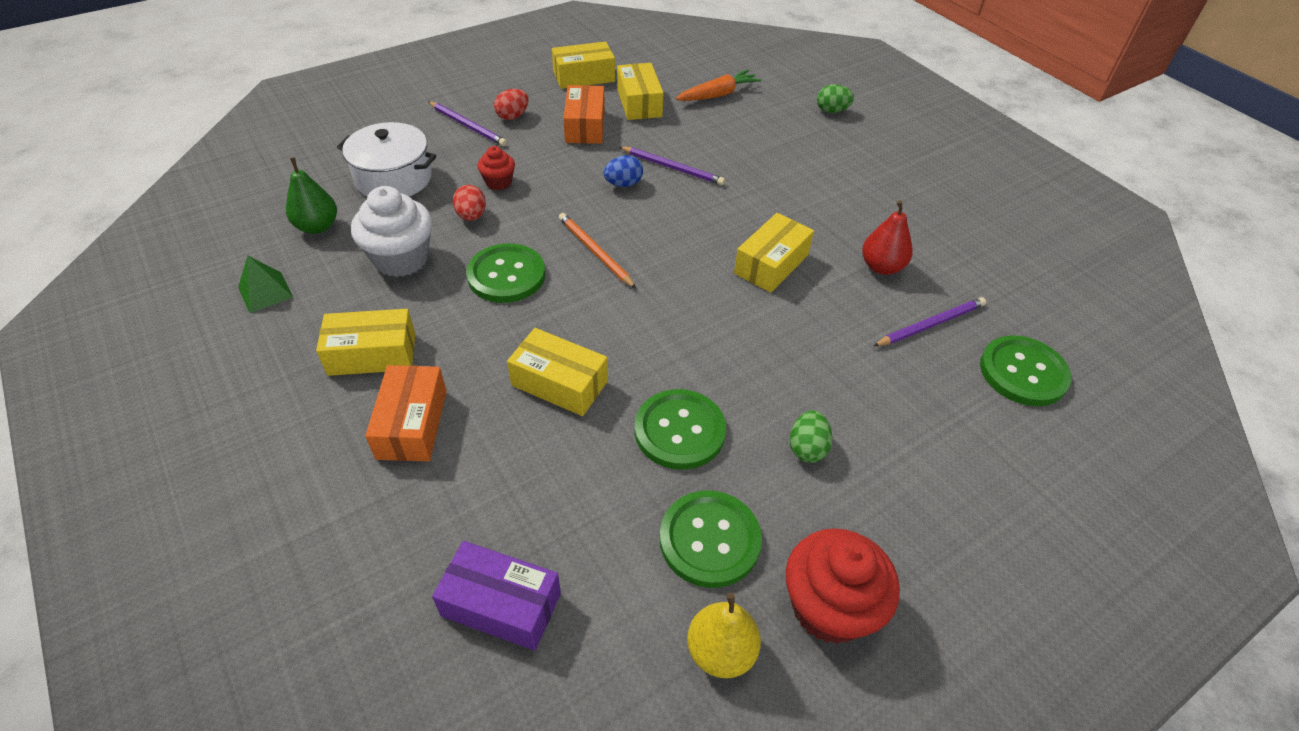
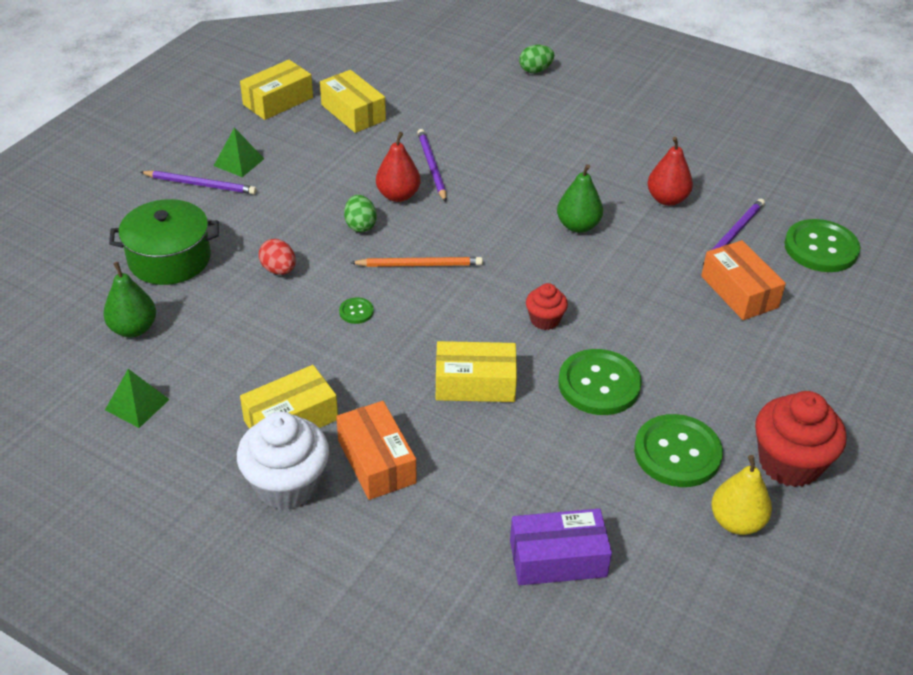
camera: 25 degrees left, 5 degrees down
(393, 178) = (169, 259): white pot -> green pot
(401, 259) = (244, 330): white cupcake -> white cupcake (287, 485)
(498, 182) = (278, 230): red cupcake -> red cupcake (545, 320)
(506, 275) = (356, 311): green button -> green button, size x0.44
(512, 116) = (239, 162): red egg -> green pyramid
(585, 126) = (318, 151): orange box -> orange box (739, 292)
(595, 252) = (419, 265): orange pencil -> orange pencil turned 150 degrees clockwise
(623, 184) = (398, 195): blue egg -> red pear
(672, 168) = (431, 166): purple pencil -> purple pencil turned 105 degrees counterclockwise
(718, 95) = (422, 83): orange carrot -> none
(771, 264) = (578, 226): yellow box -> green pear
(807, 448) = (703, 361): green egg -> green egg (360, 226)

